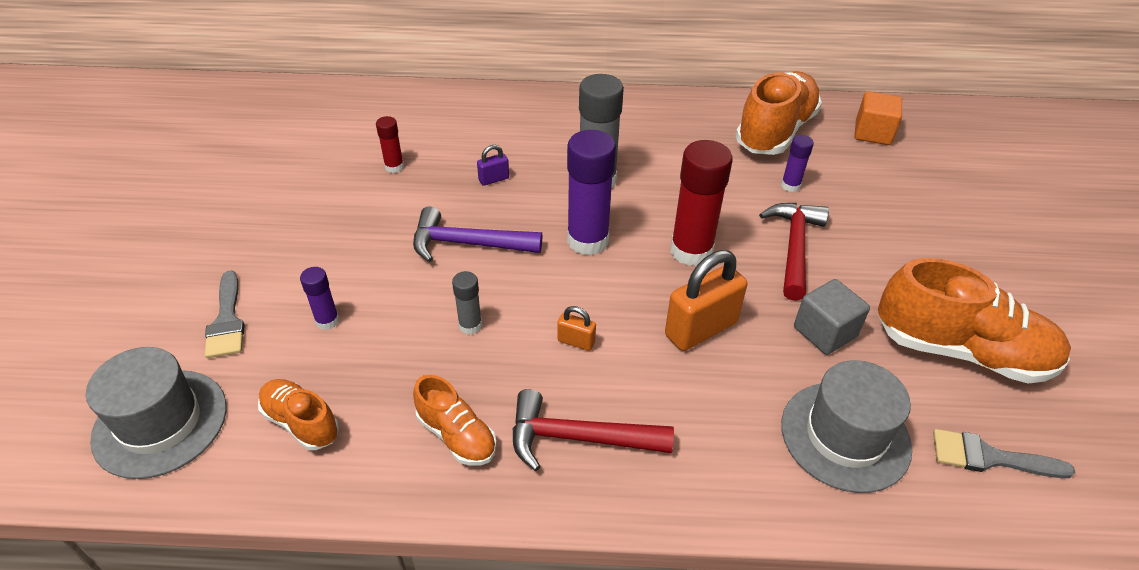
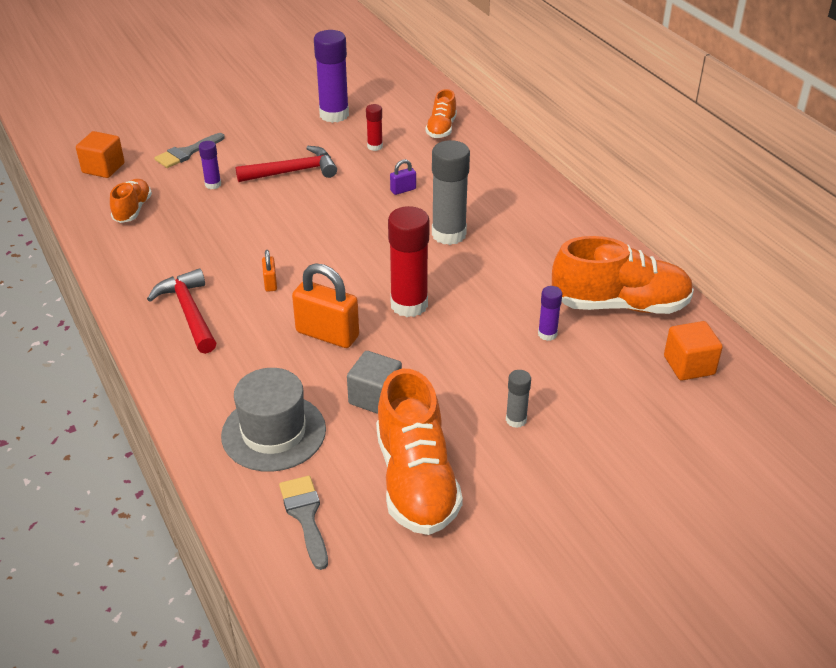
camera: 60 degrees right, 5 degrees down
(160, 422) = (103, 168): grey hat -> orange cube
(457, 435) = (159, 266): orange shoe -> orange shoe (441, 129)
(468, 244) = (325, 206): purple hammer -> none
(470, 325) = (251, 236): grey glue stick -> grey glue stick (516, 420)
(494, 179) = (403, 190): purple padlock -> purple padlock turned 60 degrees counterclockwise
(587, 240) = (375, 253): purple glue stick -> purple glue stick (334, 115)
(794, 247) = (463, 357): red hammer -> red hammer (293, 172)

